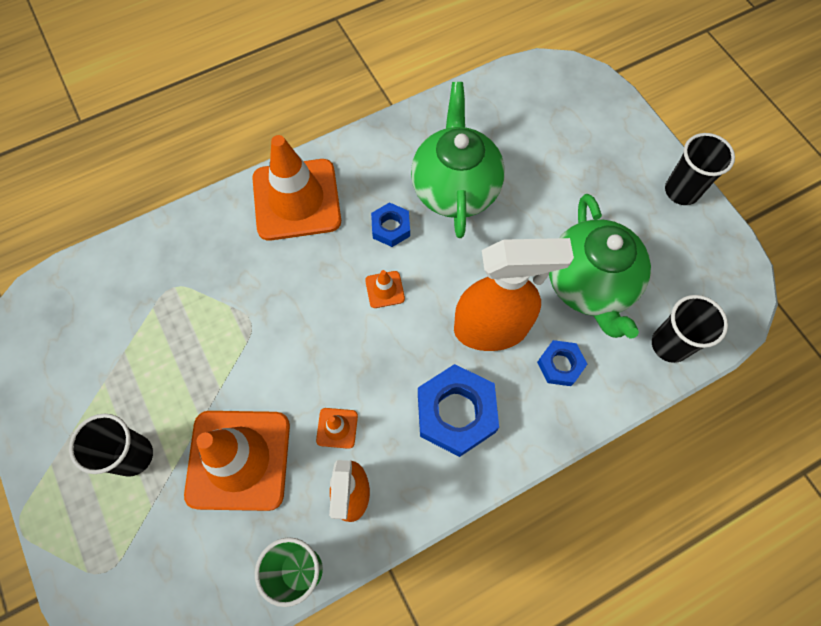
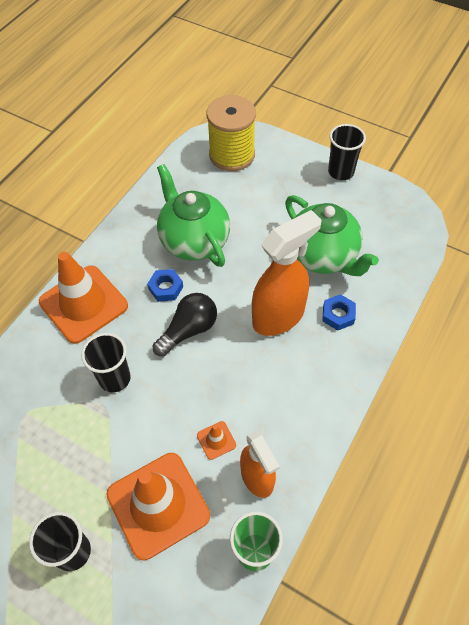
camera: 30 degrees left, 10 degrees down
(385, 289) = (189, 330): orange traffic cone -> black light bulb
(456, 413) = (291, 383): blue nut -> none
(564, 105) = (232, 155): none -> yellow spool
(670, 344) = (396, 266): black cup -> black cup (114, 378)

